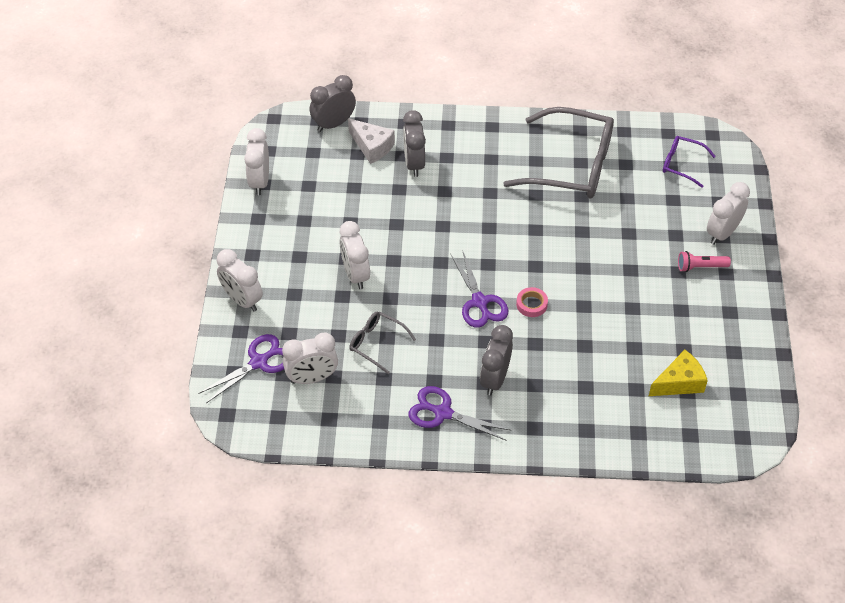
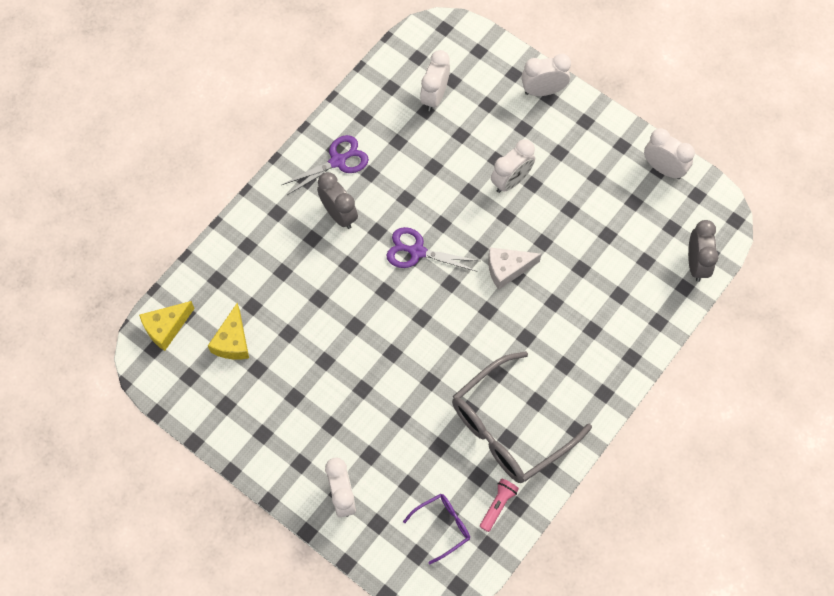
camera: 125 degrees right, 15 degrees up
(259, 362) = (475, 70): purple scissors -> none
(355, 274) = (511, 181): white clock -> white clock turned 120 degrees clockwise
(372, 147) = (646, 277): white cheese -> white cheese (507, 269)
(376, 343) = (433, 156): grey glasses -> none
(414, 163) = (602, 298): grey clock -> none
(531, 304) = (386, 288): pink tape -> none
(700, 267) = (322, 448): pink flashlight -> pink flashlight (498, 505)
(716, 440) = (166, 328): none -> yellow cheese

